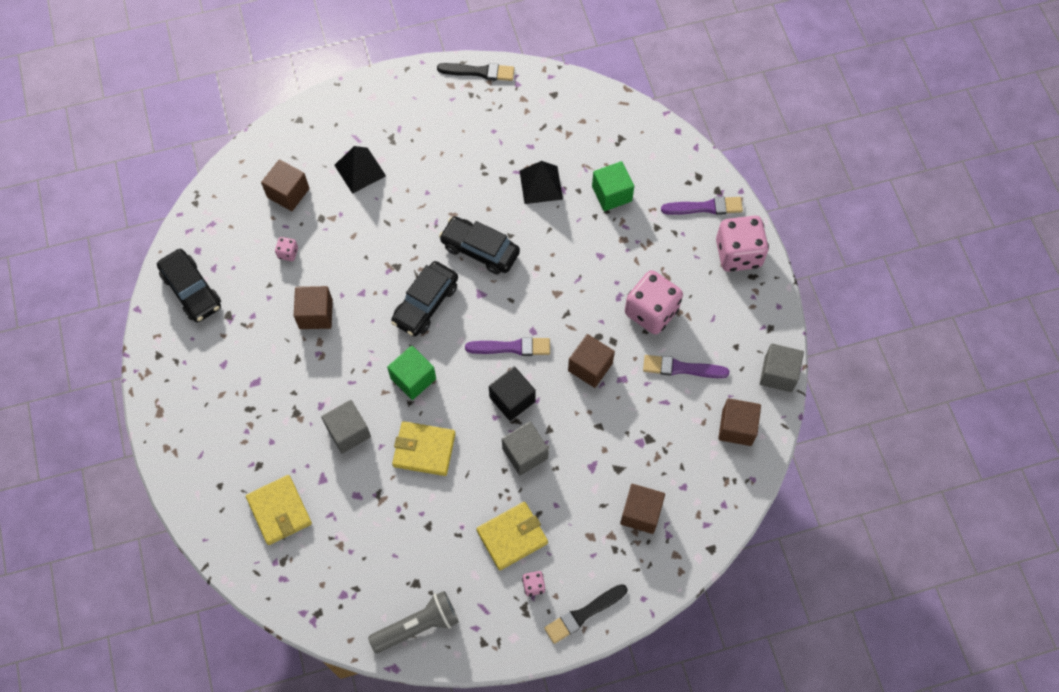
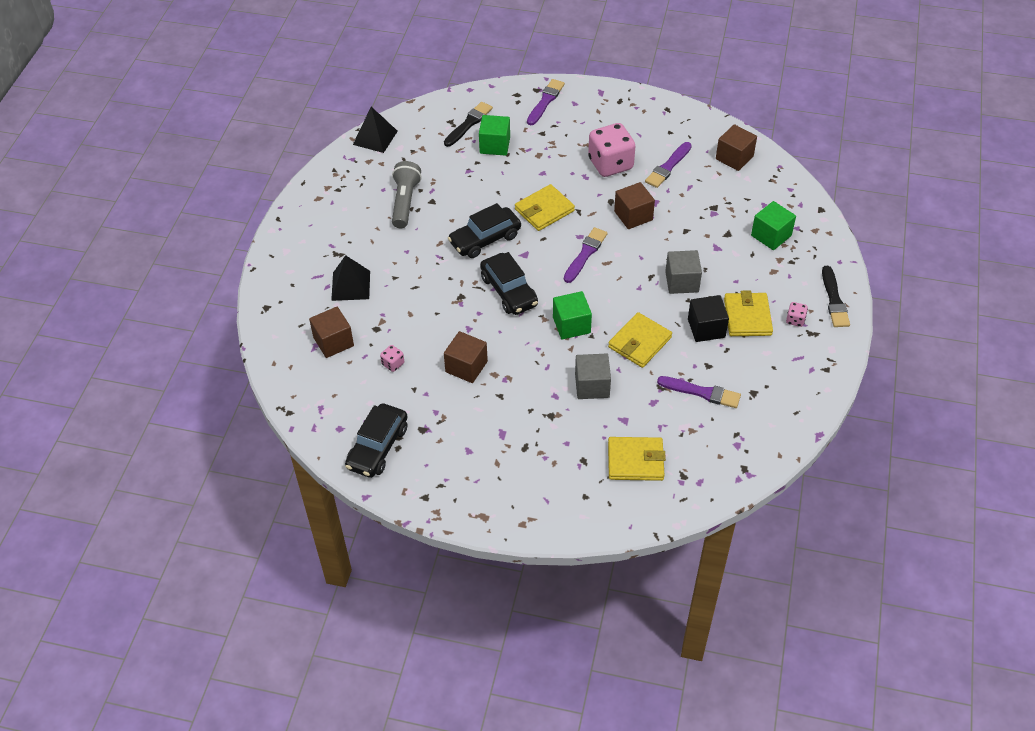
camera: 60 degrees left, 15 degrees down
(192, 290) = (377, 447): black car -> black car turned 120 degrees clockwise
(391, 534) = (701, 392): none -> purple brush
(417, 626) = (790, 405): grey flashlight -> grey flashlight (405, 202)
(479, 72) = (321, 176): black brush -> black brush (468, 124)
(512, 399) = (630, 271): black cube -> black cube (706, 328)
(541, 185) = (455, 181): black pyramid -> black pyramid (375, 137)
(549, 282) = (544, 210): none -> yellow wallet
(641, 513) = (771, 235): brown cube -> green cube
(738, 254) = (596, 100): pink dice -> none
(778, 374) = (706, 120): grey cube -> none

